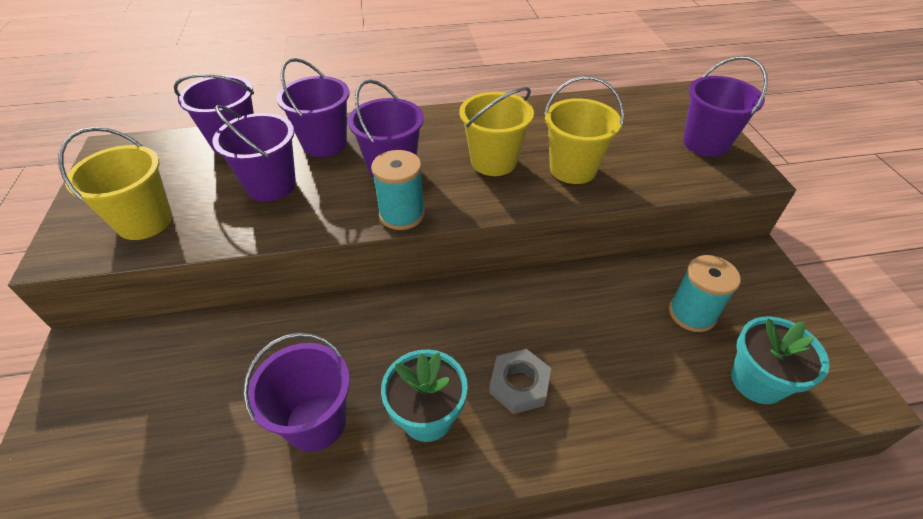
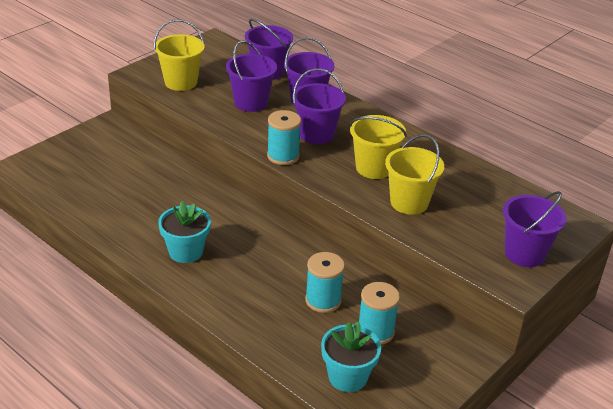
camera: 50 degrees right, 10 degrees down
(316, 422) = (146, 217): purple bucket -> none
(519, 385) = (239, 276): grey nut -> none
(615, 328) = (323, 300): none -> turquoise spool

